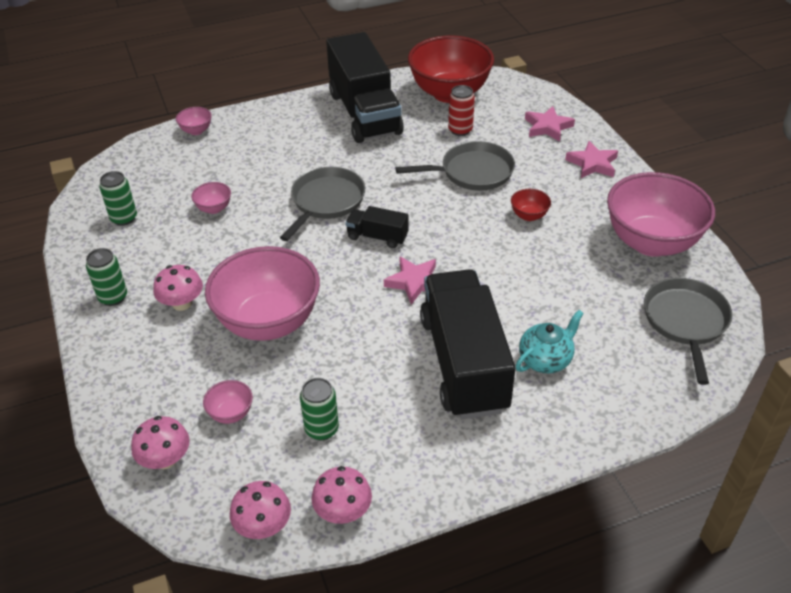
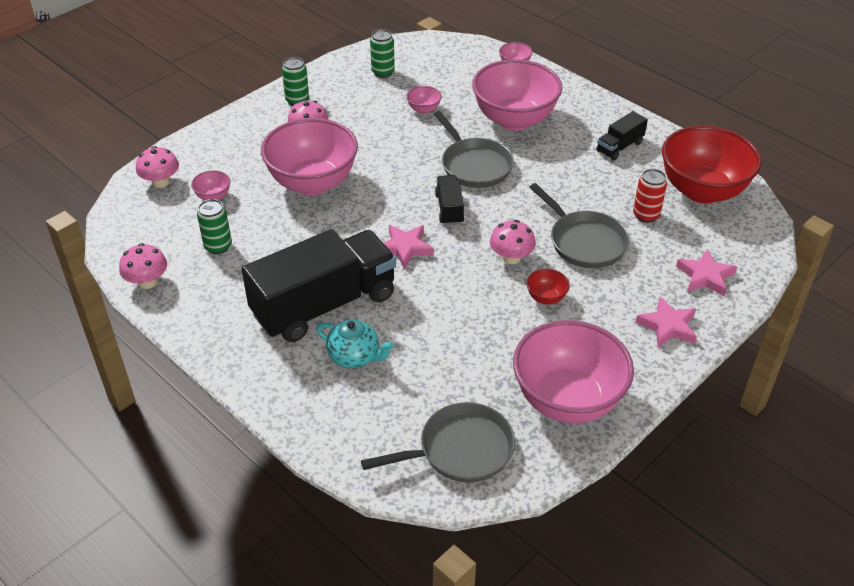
camera: 65 degrees right, 0 degrees up
(263, 525) = (121, 247): pink mushroom -> pink mushroom (511, 257)
(279, 157) = (514, 120): none -> pink bowl
(326, 202) = (474, 165): grey pan -> grey pan turned 60 degrees clockwise
(364, 113) = (619, 147): black truck -> black truck, size x0.44

